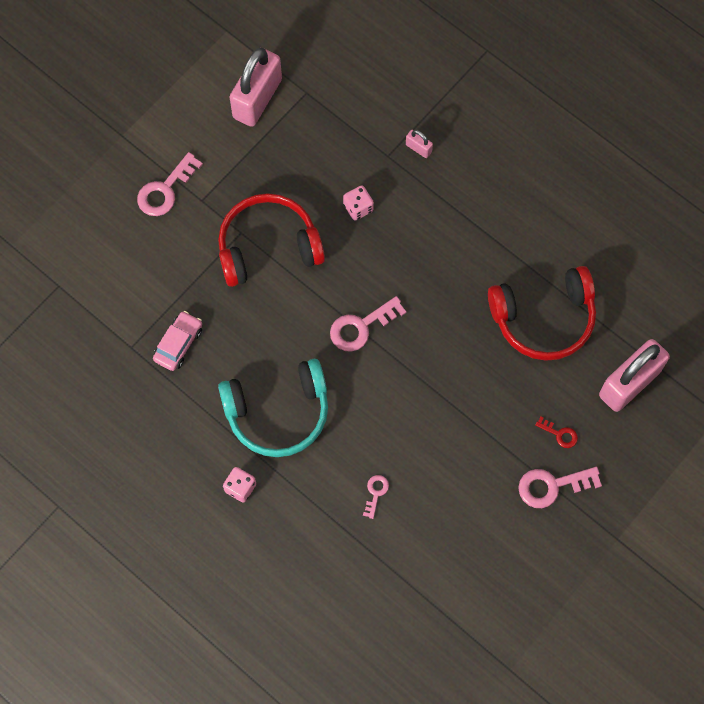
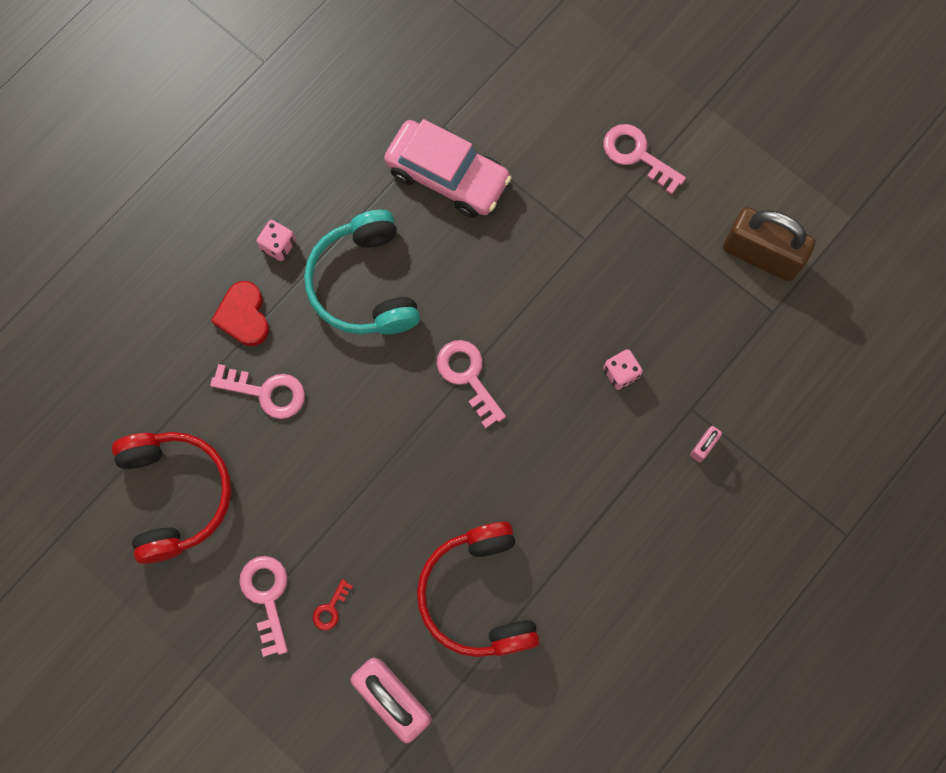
camera: 90 degrees right, 5 degrees up
(178, 344) = (447, 175): pink car -> pink car, size x1.79
(257, 99) = (761, 254): pink padlock -> brown padlock
(268, 246) = (568, 270): red headphones -> red headphones (176, 495)
(306, 515) = (243, 316): none -> red heart
(375, 493) = (266, 392): pink key -> pink key, size x1.85

